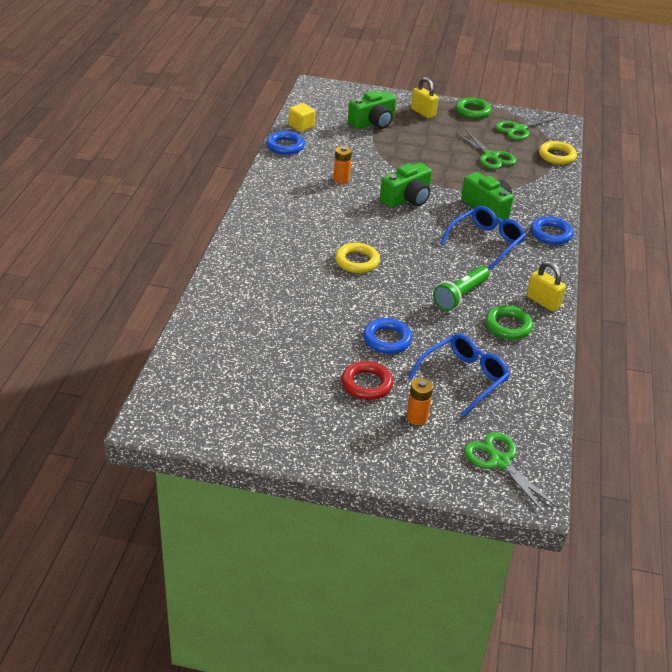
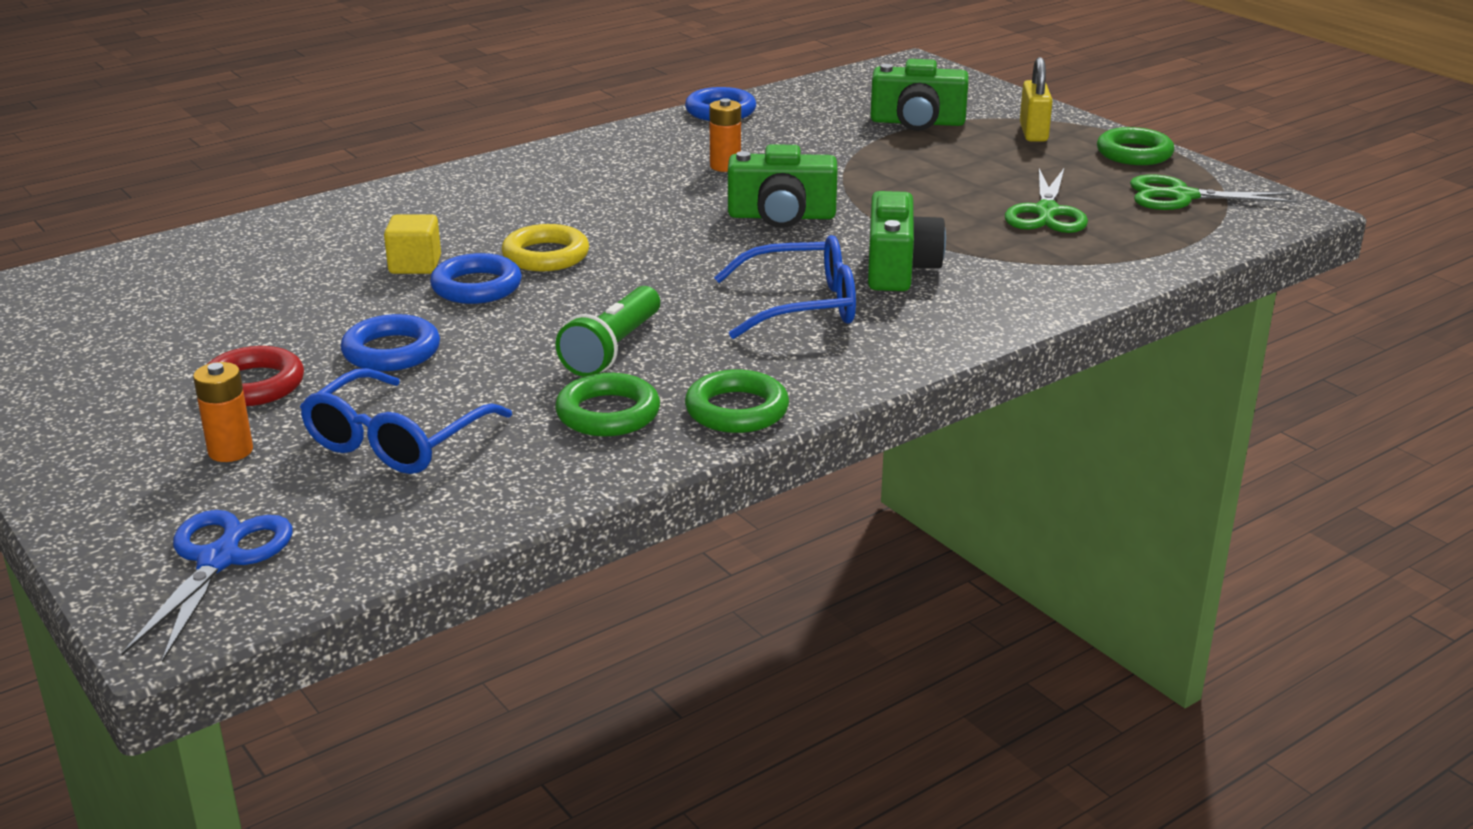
camera: 45 degrees right, 10 degrees down
(301, 126) = (792, 98): yellow cube -> yellow cube (415, 265)
(460, 296) = (613, 349): green flashlight -> green flashlight turned 60 degrees counterclockwise
(463, 378) = (396, 441): blue glasses -> blue glasses turned 120 degrees clockwise
(499, 461) = (220, 559): green scissors -> blue scissors
(543, 302) = (737, 410): yellow padlock -> green ring
(551, 234) = (947, 336): blue ring -> blue ring (476, 287)
(556, 156) = (1187, 248): yellow ring -> none

